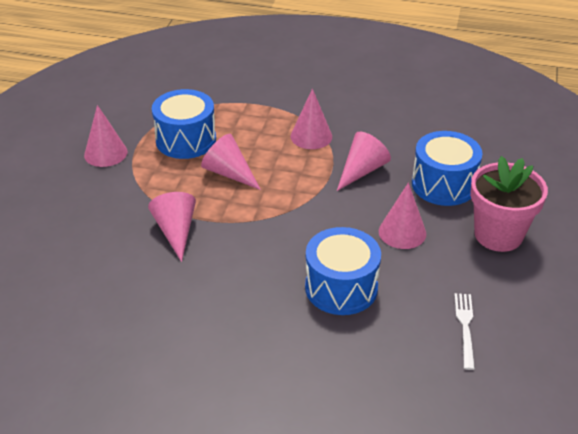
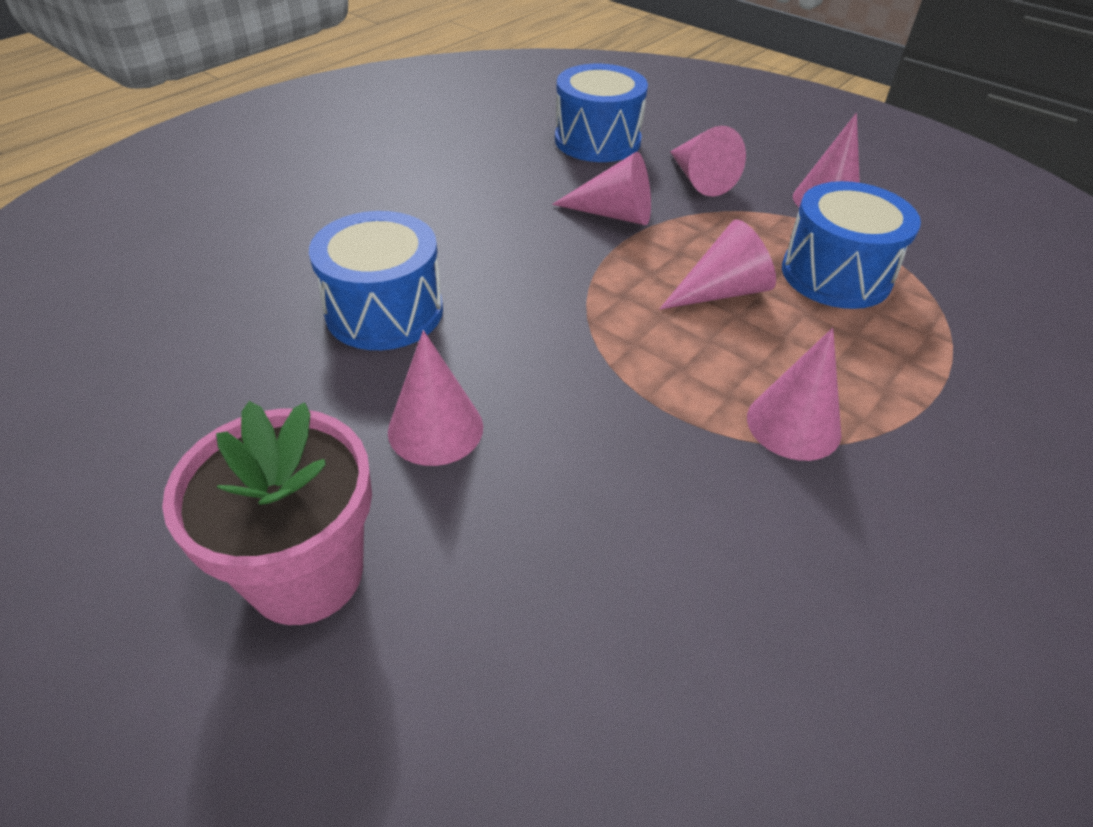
camera: 115 degrees right, 5 degrees up
(362, 170) = (643, 453): pink cone -> pink cone (699, 179)
(443, 184) = (519, 567): blue drum -> blue drum (597, 140)
(465, 327) = (183, 401): white fork -> none

